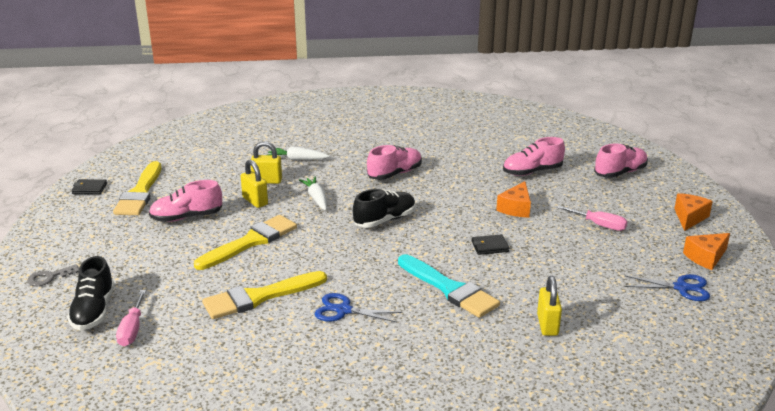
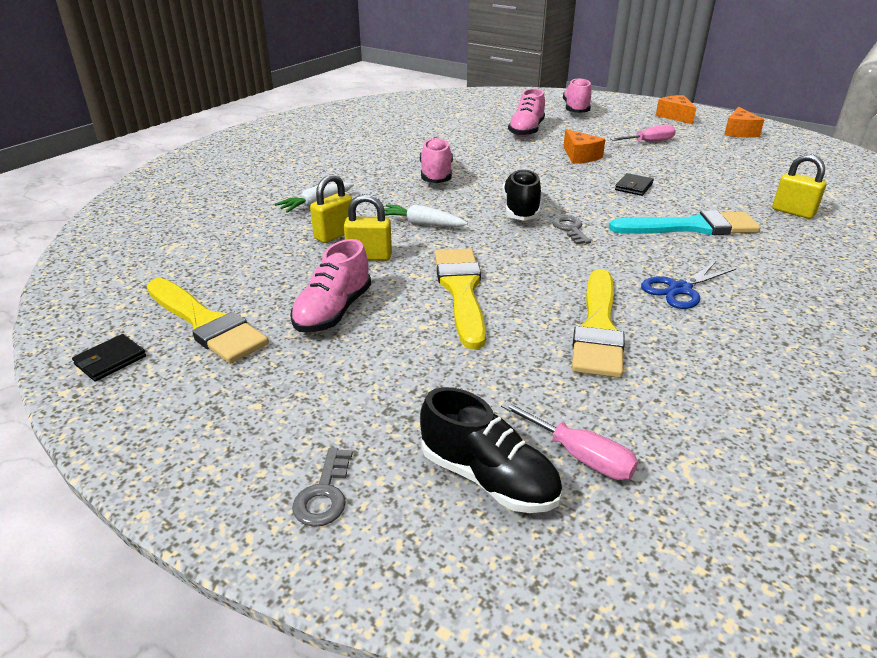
camera: 50 degrees left, 5 degrees up
(379, 246) = (570, 229): none -> grey key
(681, 288) = (776, 153): blue scissors -> none

